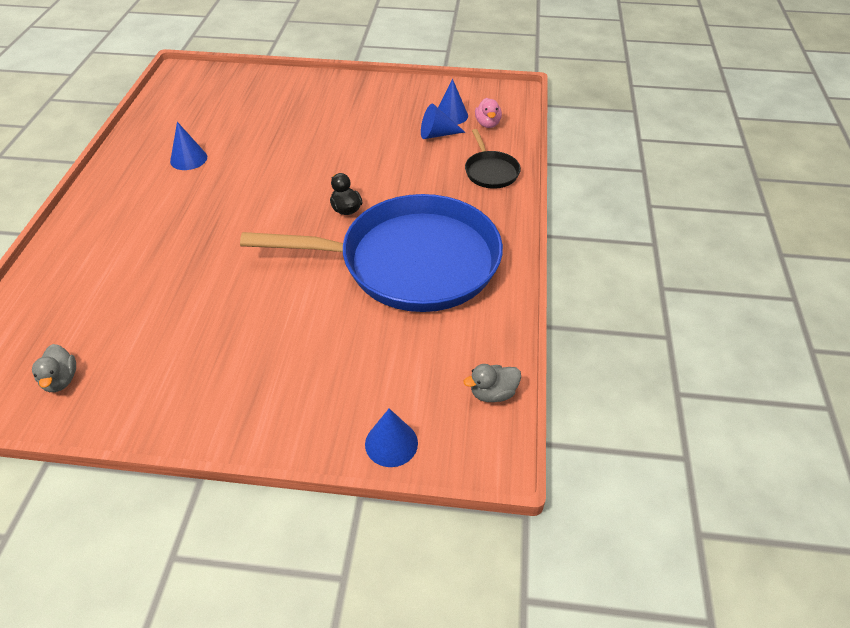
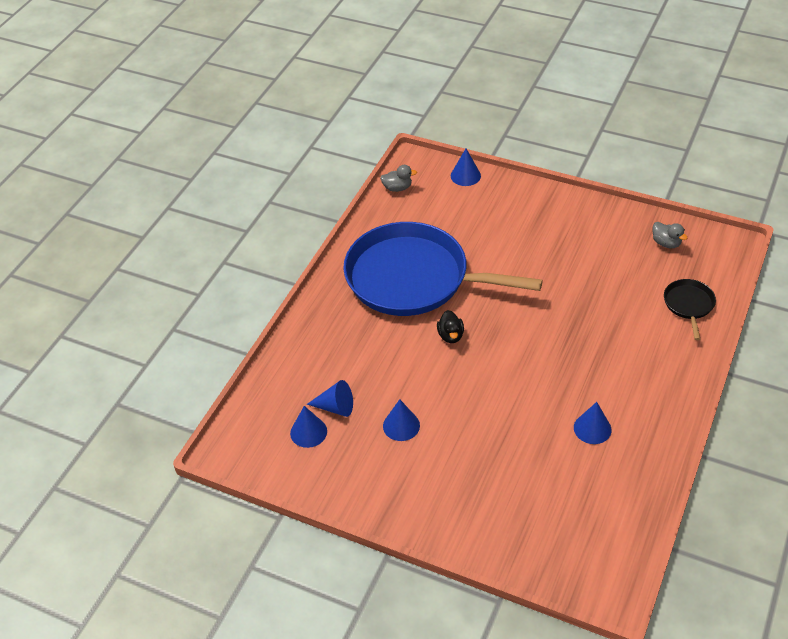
camera: 160 degrees left, 0 degrees up
(61, 380) = (666, 243): grey duck -> grey duck turned 135 degrees clockwise
(370, 132) = (401, 425): none -> blue cone
(487, 124) = (278, 410): pink duck -> none
(490, 171) = (308, 349): black pan -> black pan (689, 305)

